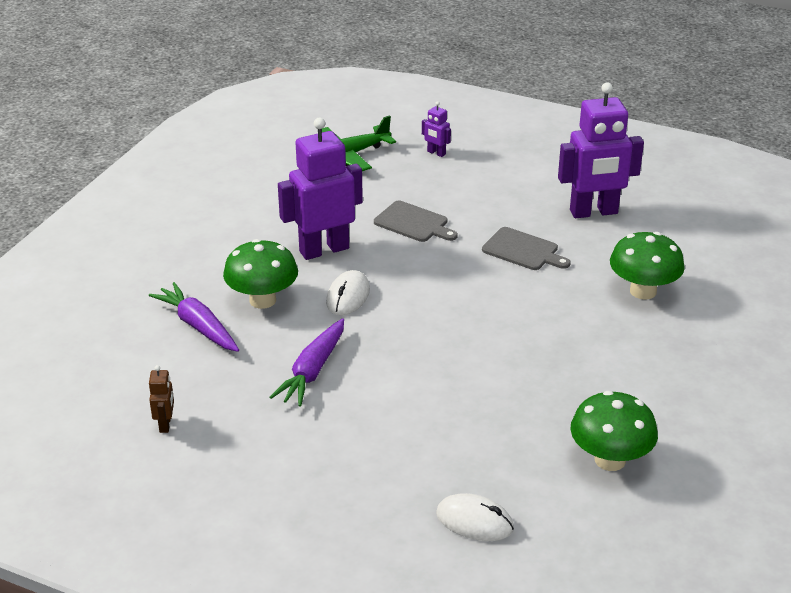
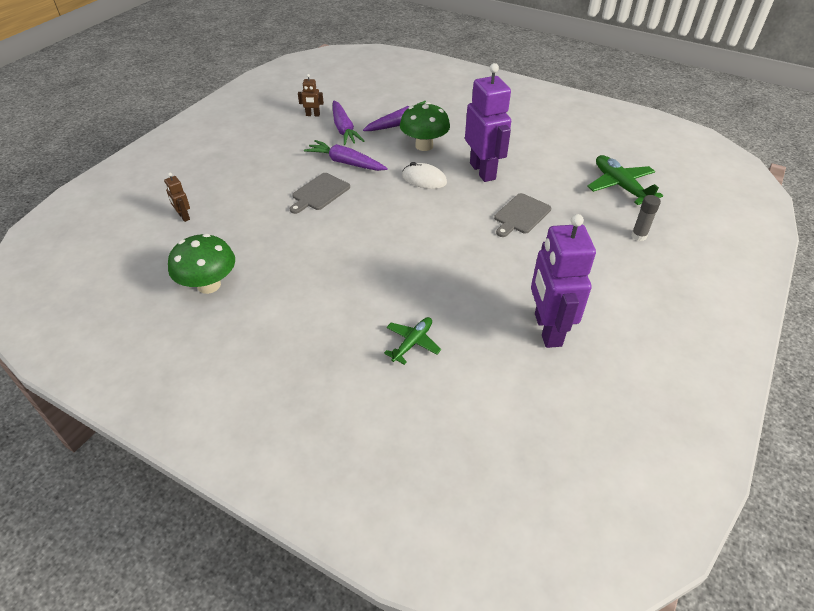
camera: 95 degrees right, 10 degrees up
(214, 383) = (344, 129): none -> purple carrot
(436, 153) = (638, 236): purple robot -> grey glue stick
(474, 521) = (184, 216): white mouse -> brown robot
(523, 250) = (481, 273): grey cutting board -> grey cutting board (319, 193)
(643, 291) = (412, 343): green mushroom -> green plane

